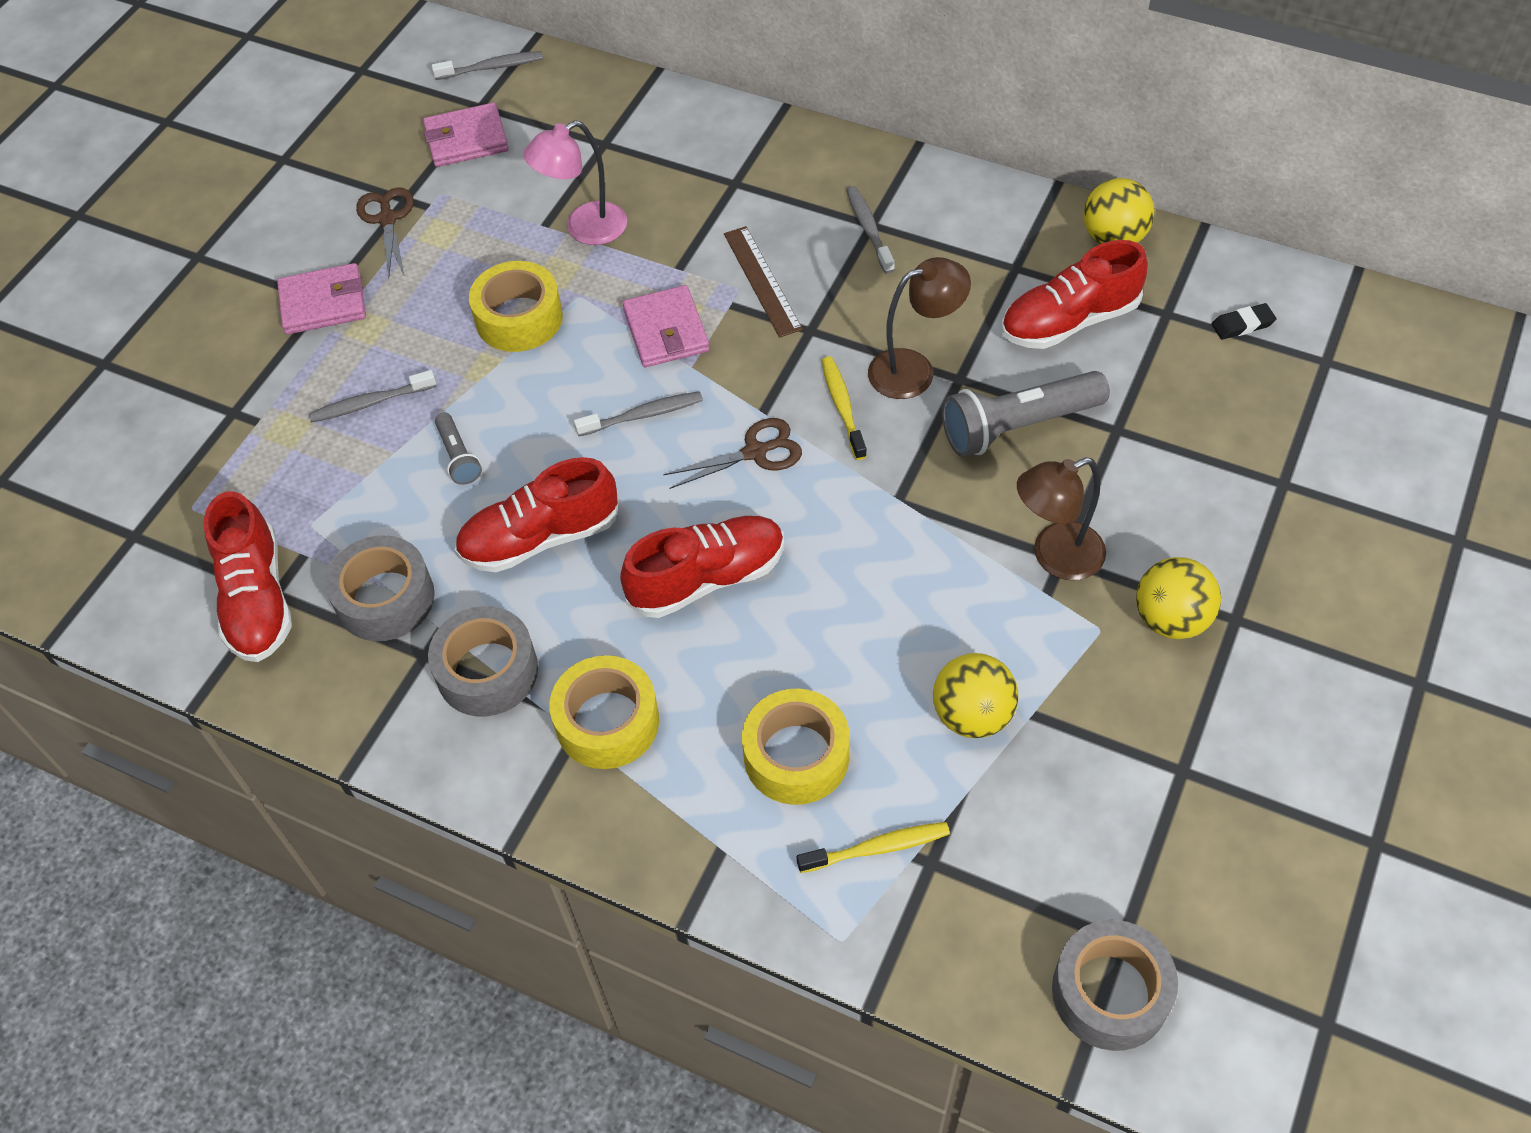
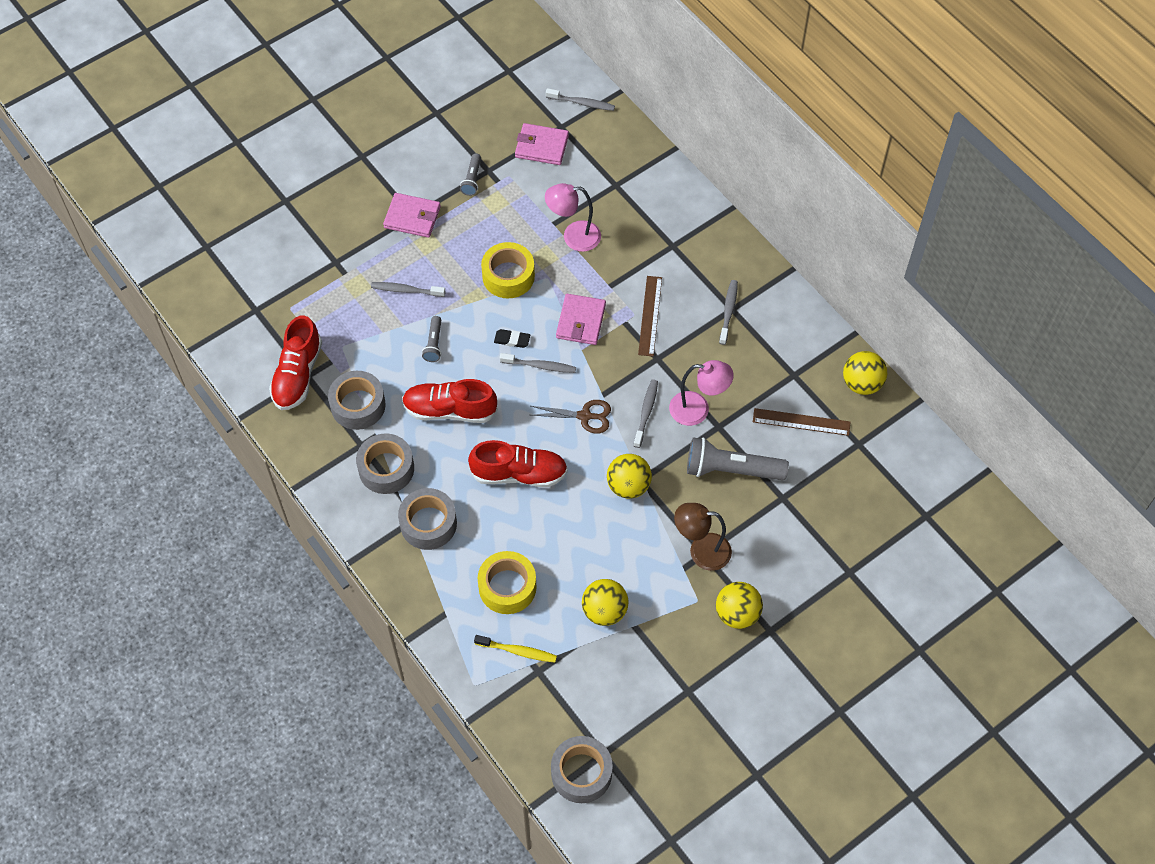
camera: 25 degrees right, 5 degrees up
(387, 219) = (472, 179): brown scissors -> grey flashlight
(607, 721) = (428, 523): yellow tape -> grey tape
(842, 407) = (646, 412): yellow toothbrush -> grey toothbrush
(885, 517) = (628, 485): none -> yellow ball
(914, 370) = (698, 409): brown lamp -> pink lamp
(1069, 321) = (801, 422): red shoe -> brown ruler
(1242, 324) = (896, 471): black eraser -> black eraser (512, 340)

